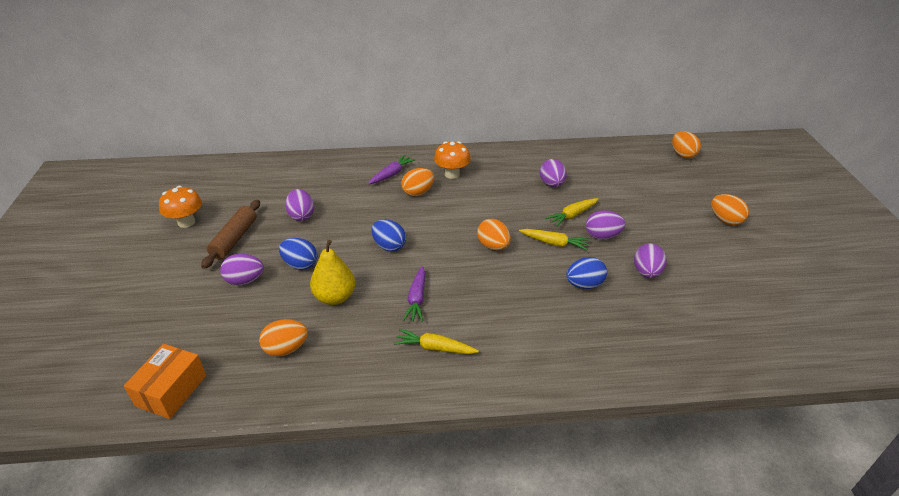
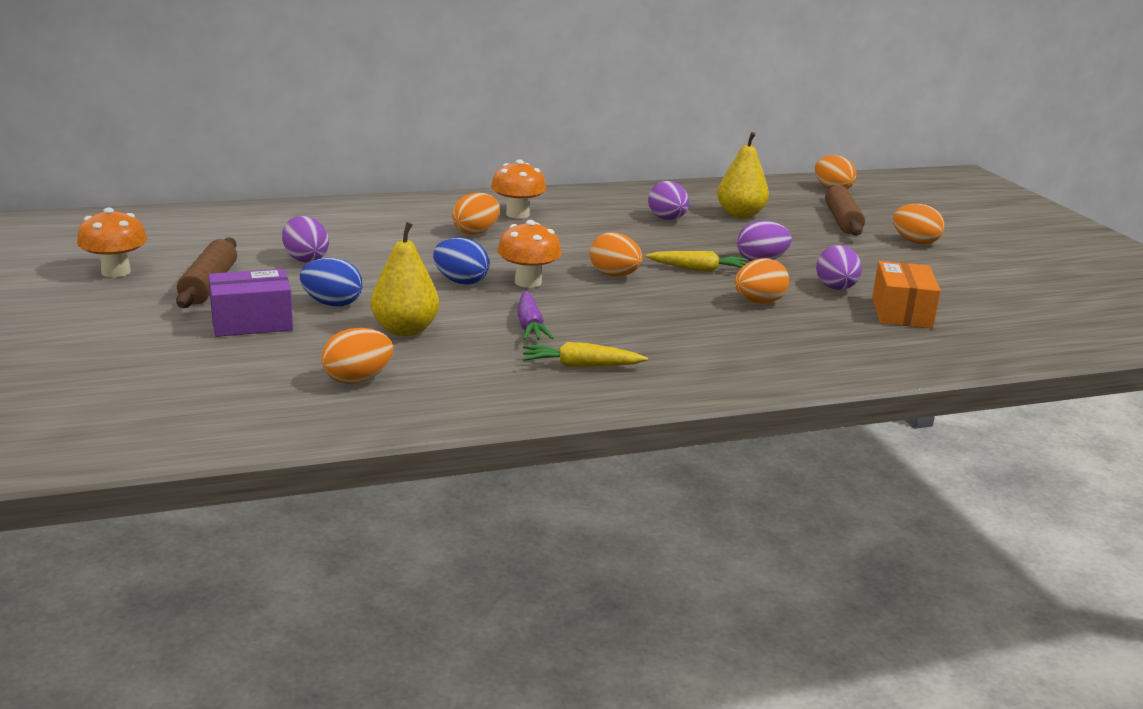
camera: 15 degrees left, 15 degrees down
(171, 390) = (196, 428): orange box -> orange box (901, 312)
(245, 280) = (252, 322): purple egg -> purple box
(391, 174) = (425, 217): purple carrot -> none
(432, 250) = (528, 282): none -> orange mushroom
(572, 215) = (711, 245): yellow carrot -> none
(584, 285) = (758, 302): blue egg -> orange egg
(605, 182) = (740, 215): none -> yellow pear
(678, 192) = (842, 220): none -> brown rolling pin

